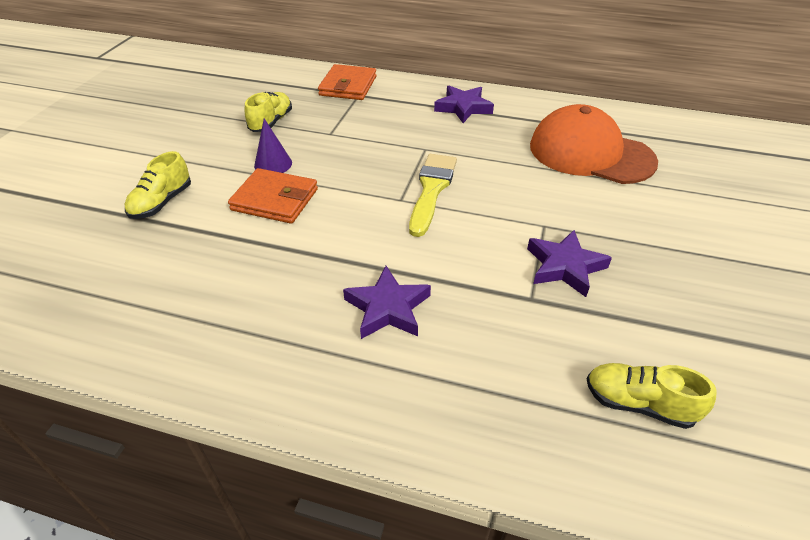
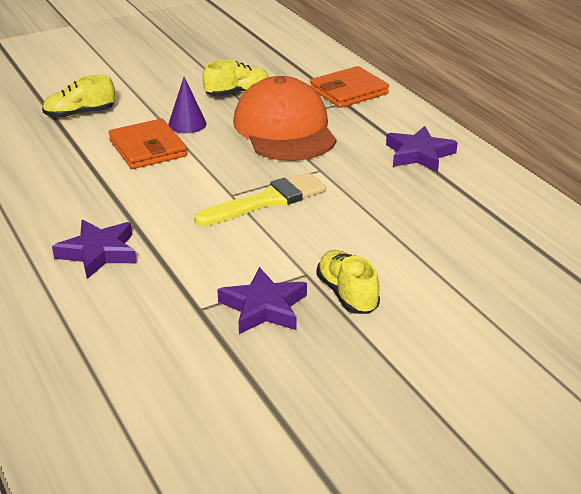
camera: 45 degrees right, 10 degrees down
(590, 153) = (466, 249): orange cap -> orange cap (284, 129)
(638, 404) = (144, 410): yellow shoe -> yellow shoe (347, 294)

